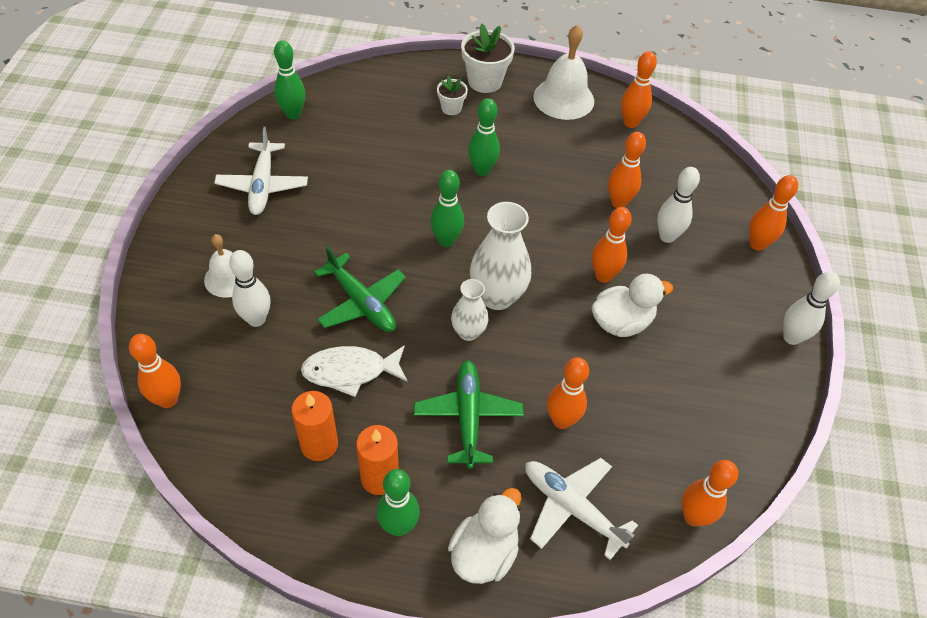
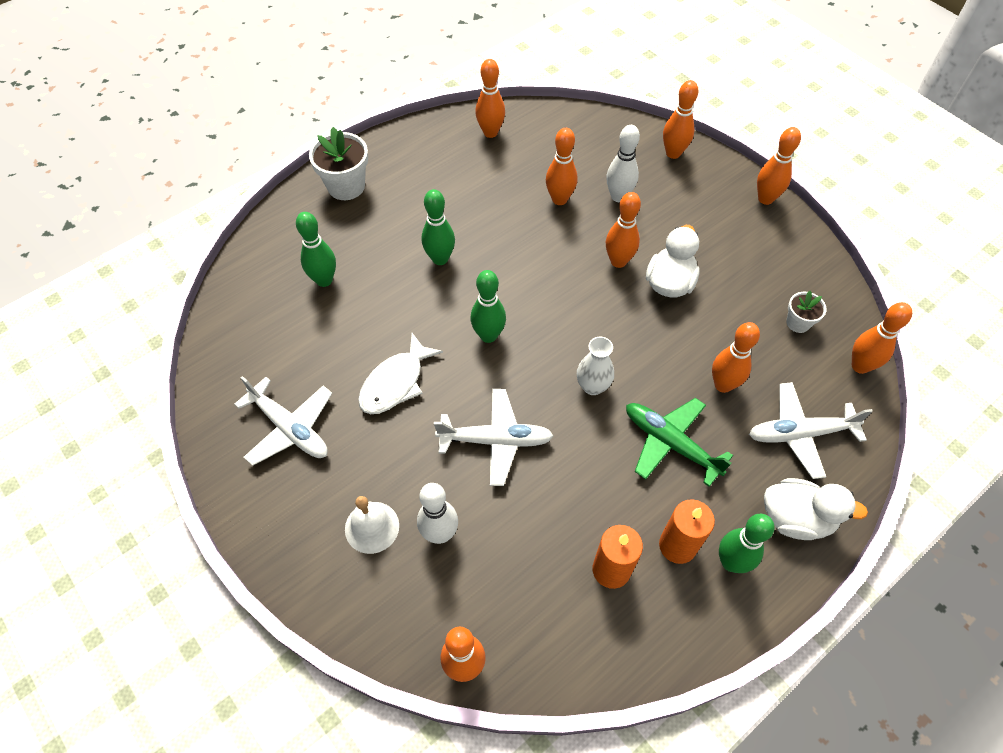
camera: 45 degrees left, 5 degrees up
(293, 114) = (228, 347): green bowling pin -> green bowling pin (324, 280)
(350, 371) = (558, 497): white fish -> white fish (395, 383)
(361, 302) = (495, 440): green plane -> white plane
(451, 108) = (350, 230): white flower pot -> white flower pot (798, 323)
(484, 553) = (796, 518): white duck -> white duck turned 120 degrees clockwise
(497, 296) = (576, 342): white vase -> none
(563, 98) = (421, 152): white bell -> none
(791, 337) = (765, 199): white bowling pin -> orange bowling pin

